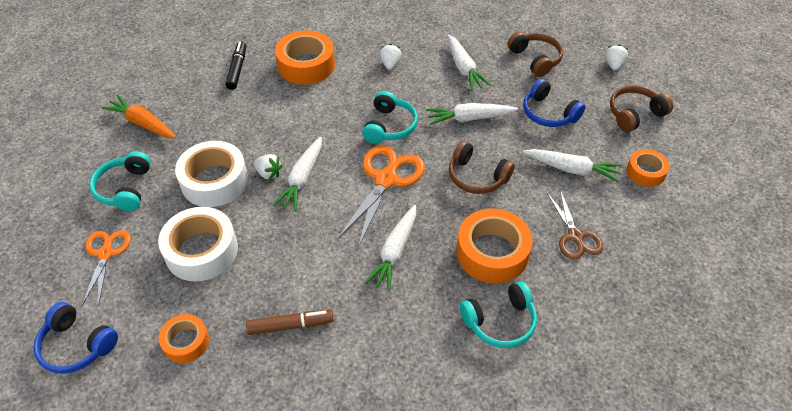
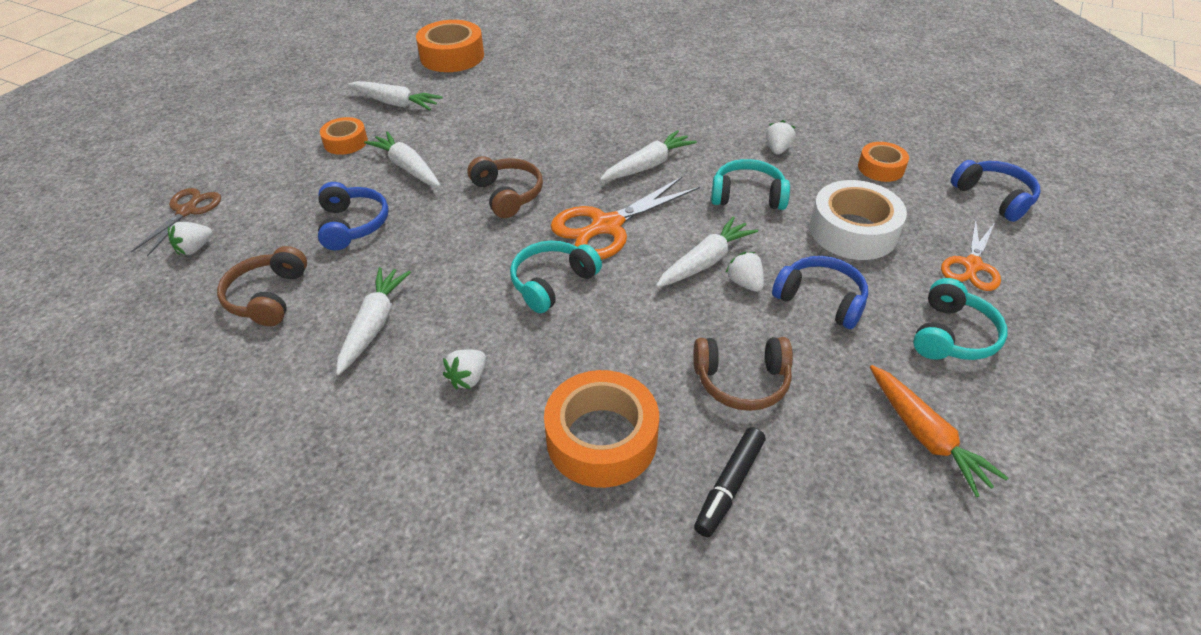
camera: 150 degrees left, 5 degrees down
(214, 181) = (821, 300): white tape -> blue headphones
(290, 325) = (777, 149): brown marker -> white strawberry
(469, 118) = (447, 254): white carrot -> white carrot (395, 103)
(492, 253) = (559, 137): orange tape -> orange tape (452, 56)
(500, 322) = (598, 100): turquoise headphones -> turquoise headphones (747, 196)
(575, 237) = (475, 123): brown scissors -> brown scissors (187, 210)
(634, 114) = (269, 189): brown headphones -> brown headphones (742, 381)

